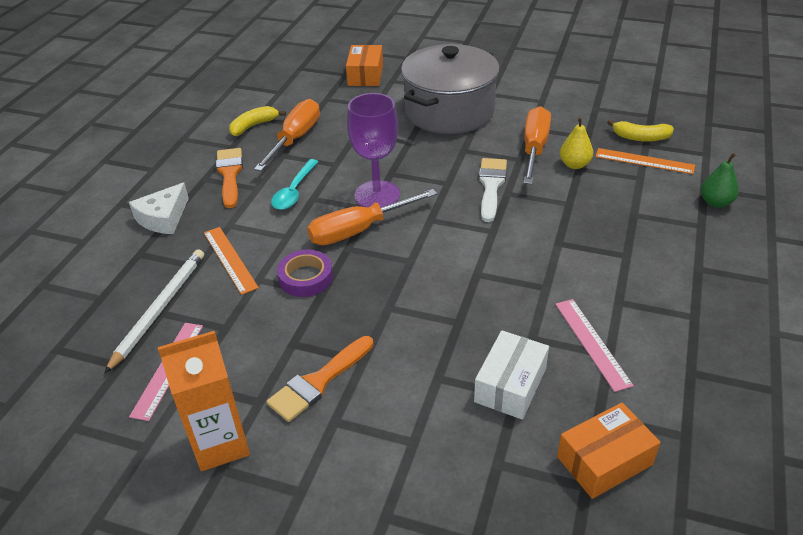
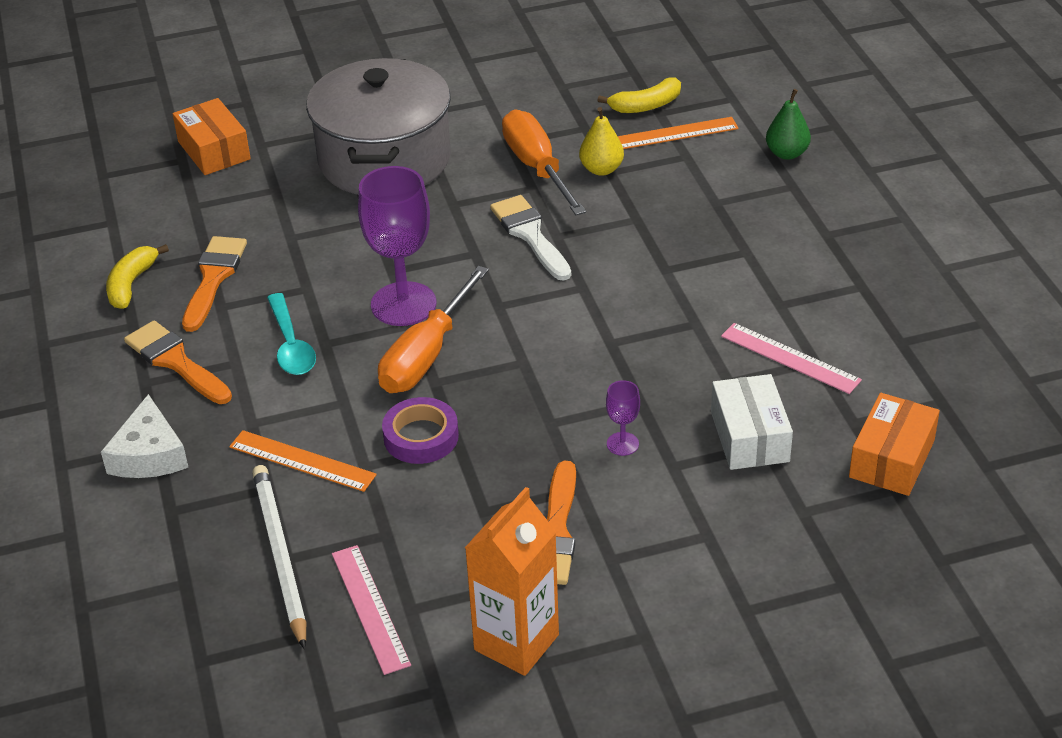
camera: 35 degrees left, 0 degrees up
(295, 139) = (213, 278): orange screwdriver -> orange brush
(419, 345) = (622, 444): none -> purple goblet

